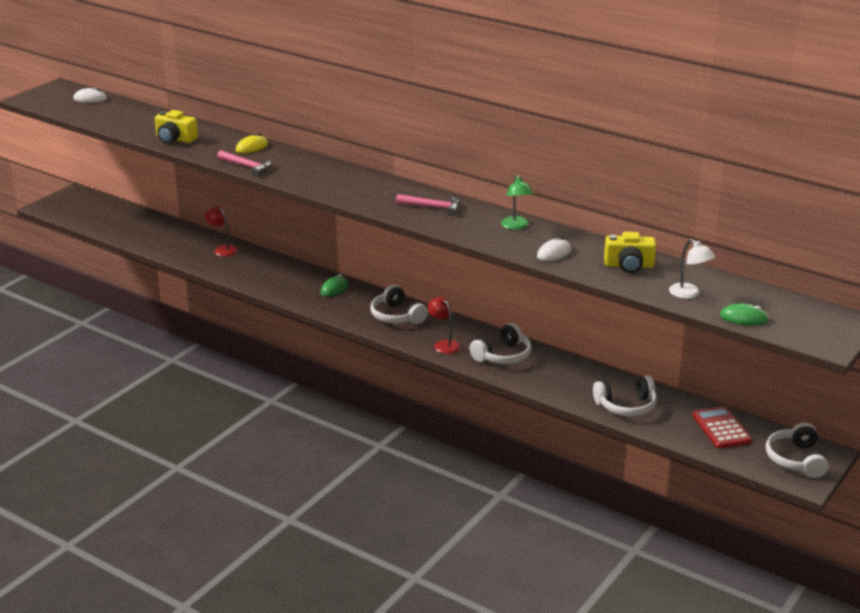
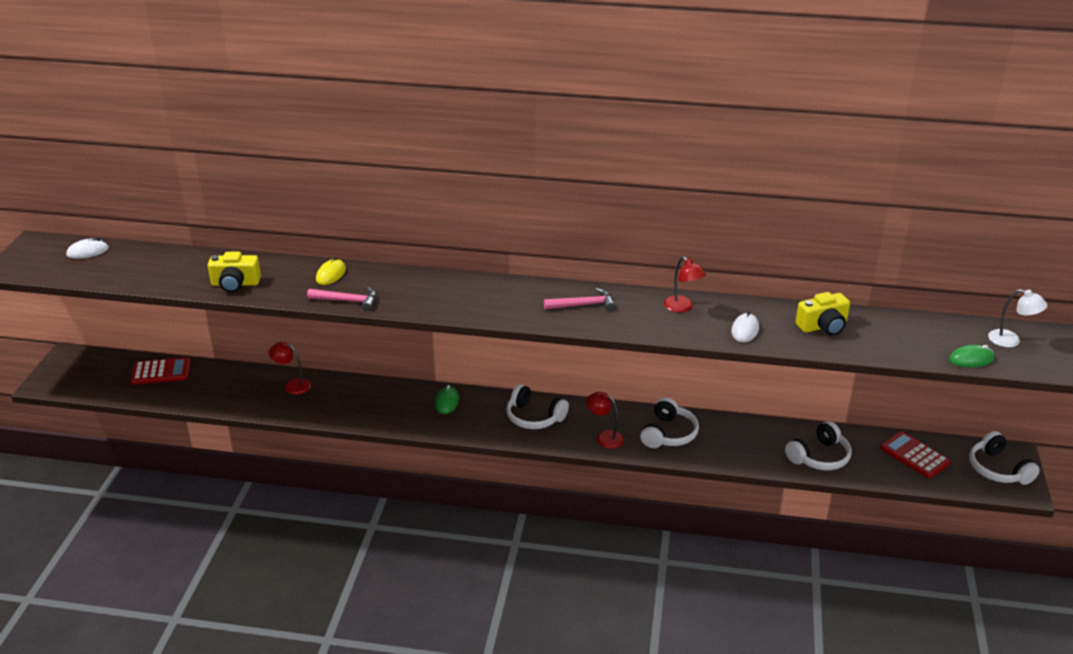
camera: 25 degrees left, 5 degrees up
(132, 218) = (161, 372): none -> red calculator
(516, 226) = (682, 307): green lamp -> red lamp
(689, 294) = (902, 345): white lamp -> white lamp (1011, 340)

